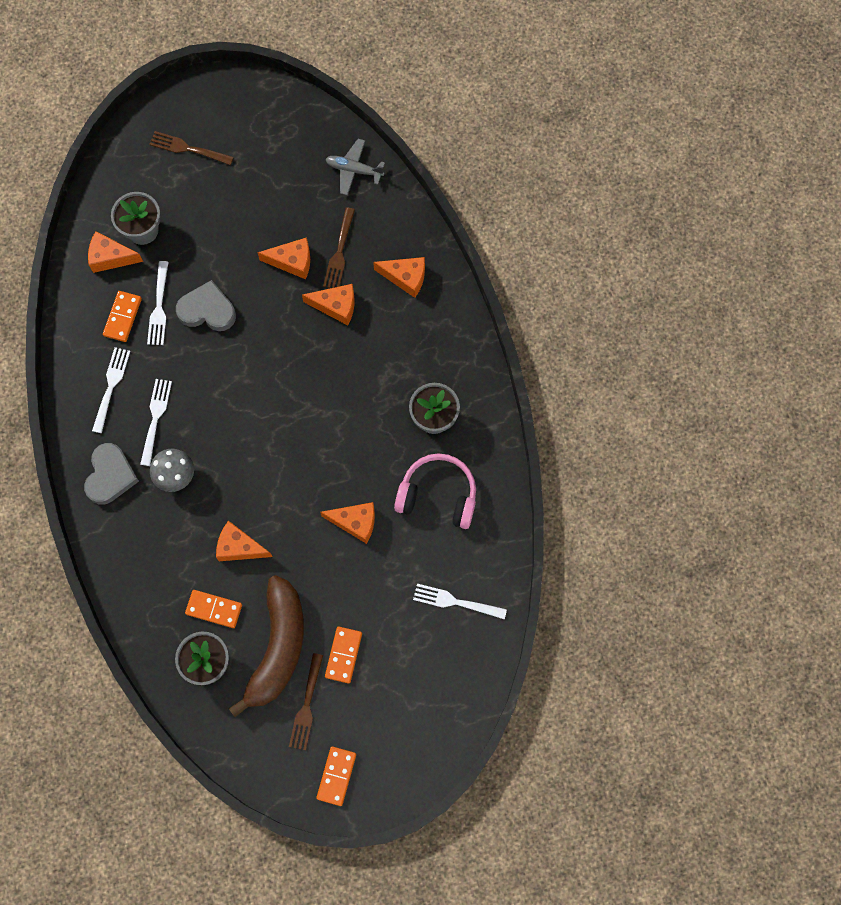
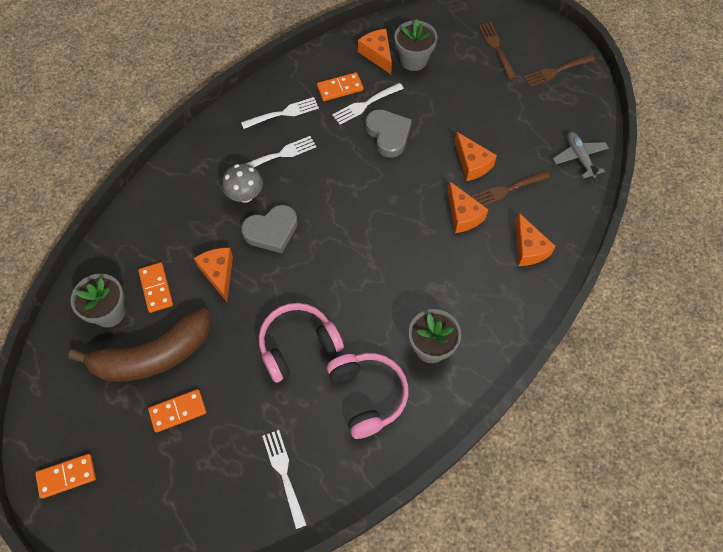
camera: 55 degrees right, 10 degrees down
(110, 476) = (215, 155): grey heart -> grey heart (271, 231)
(306, 705) = (116, 410): brown fork -> brown fork (556, 71)
(355, 522) = (298, 345): orange cheese -> pink headphones

